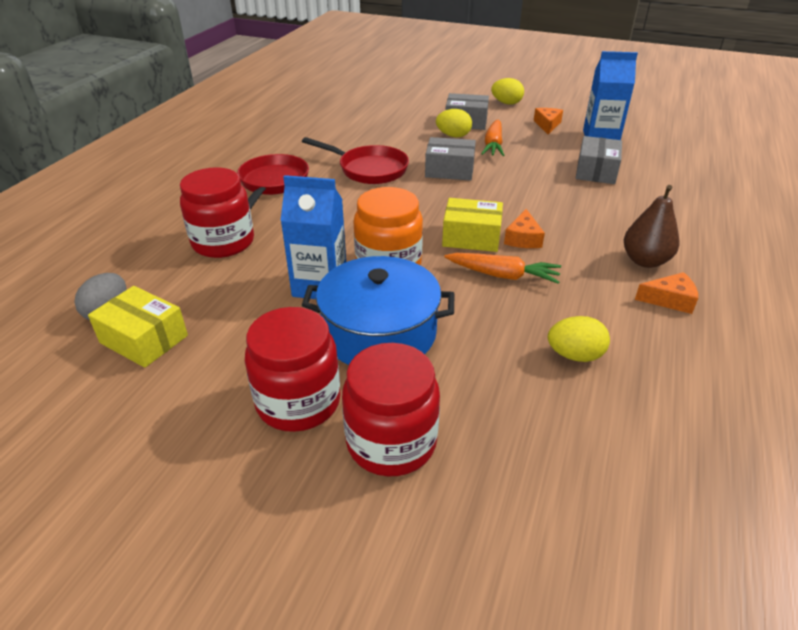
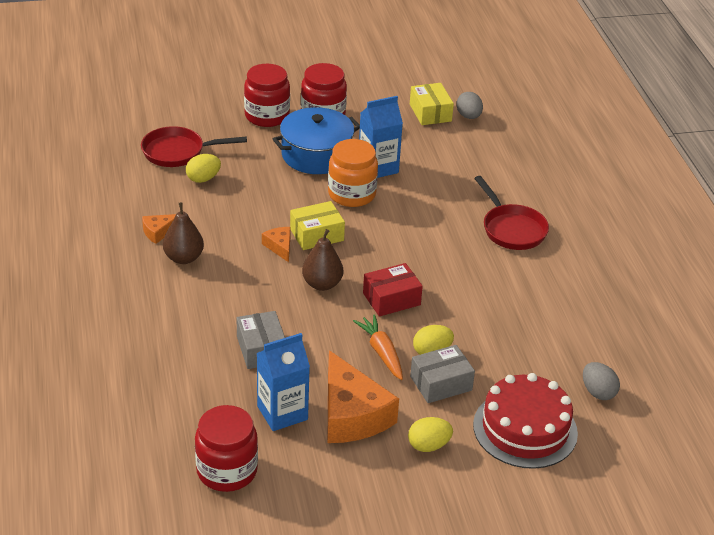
camera: 145 degrees right, 0 degrees up
(144, 339) = (430, 113): yellow box -> yellow box turned 75 degrees clockwise
(223, 242) = (472, 172): red jar -> red jar (227, 471)
(366, 95) = (598, 392): none -> grey egg
(368, 169) = (458, 273): red pan -> red pan (178, 152)
(435, 95) = (525, 429): none -> red cake
(449, 170) = (391, 299): grey box -> red box
(502, 275) = (274, 212): orange carrot -> none
(504, 196) = (322, 284): none -> brown pear
(547, 125) = (352, 415): orange cheese -> orange cheese, size x2.14

